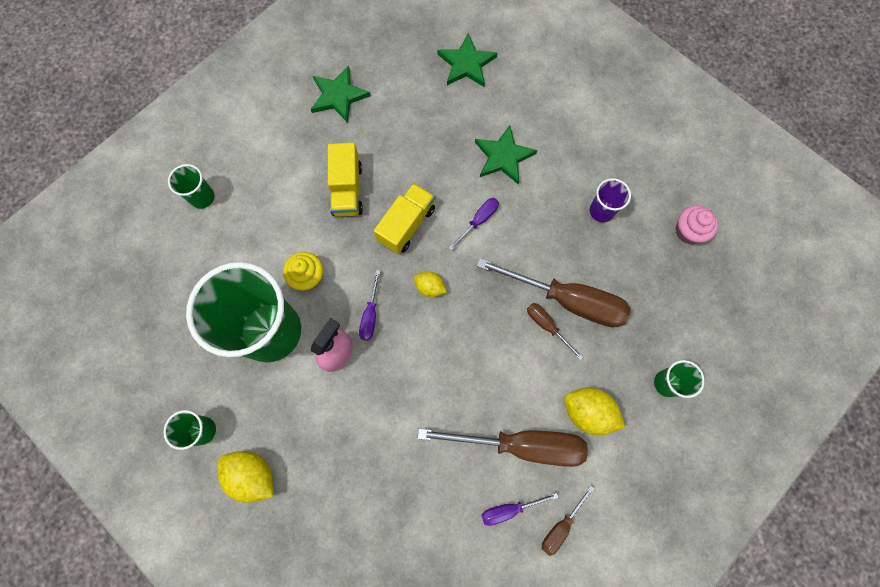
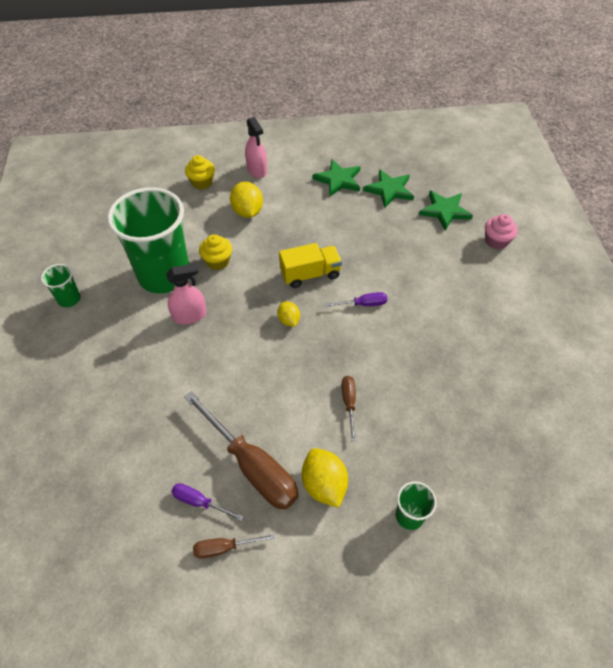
camera: 40 degrees right, 20 degrees down
(202, 197) = (202, 182): green cup -> yellow cupcake
(245, 141) = (257, 170): none -> pink spray bottle
(253, 475) = (68, 345): yellow lemon -> yellow lemon (247, 212)
(347, 189) = (292, 231): yellow truck -> none
(370, 314) = (233, 309): purple screwdriver -> none
(503, 157) = (419, 278): green star -> green star (389, 190)
(567, 300) = (381, 397): brown screwdriver -> none
(601, 211) = (465, 359): purple cup -> none
(688, 231) = (529, 421): pink cupcake -> pink cupcake (496, 241)

